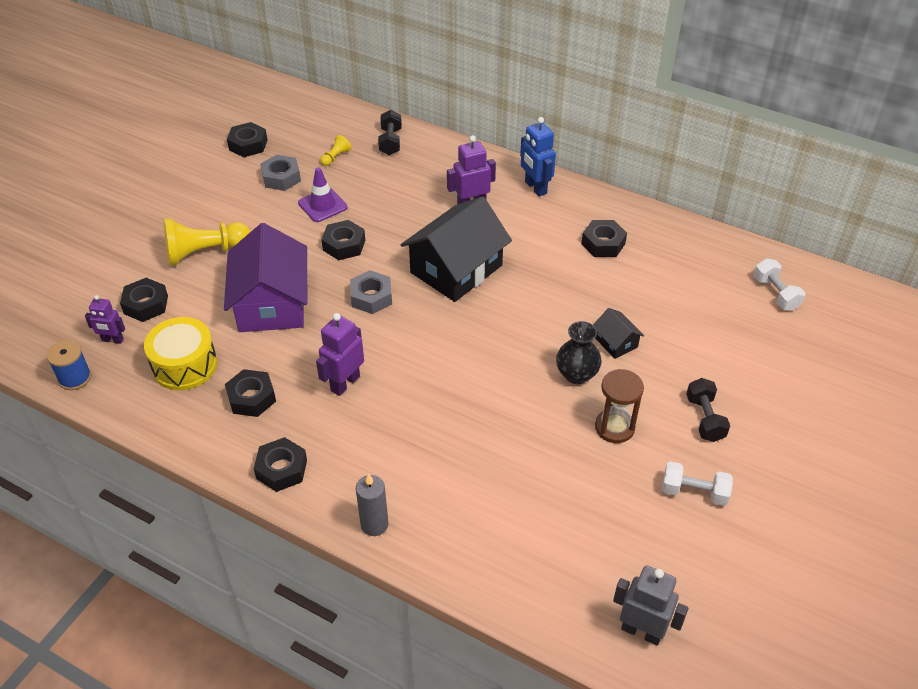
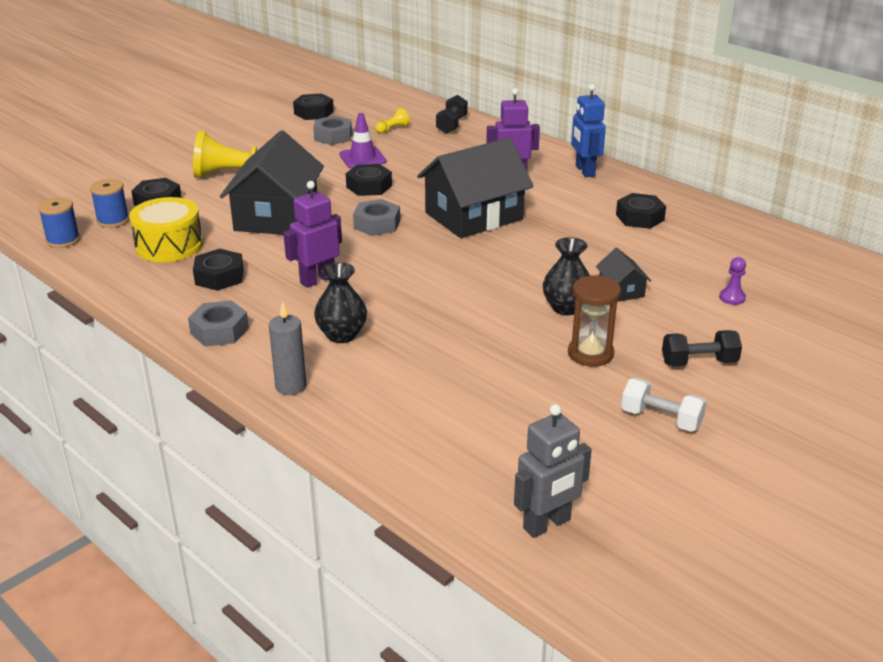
camera: 15 degrees right, 15 degrees down
(112, 340) = (113, 220): purple robot -> blue spool
(271, 303) = (276, 216): purple house -> black house
(281, 469) = (219, 331): black nut -> grey nut
(394, 450) = (342, 335): none -> black vase
(641, 631) = (547, 524): grey robot -> grey robot turned 105 degrees clockwise
(705, 418) = (699, 362): black dumbbell -> black dumbbell turned 75 degrees clockwise
(709, 333) = (732, 298): none -> purple pawn
(775, 294) = (823, 278): white dumbbell -> none

